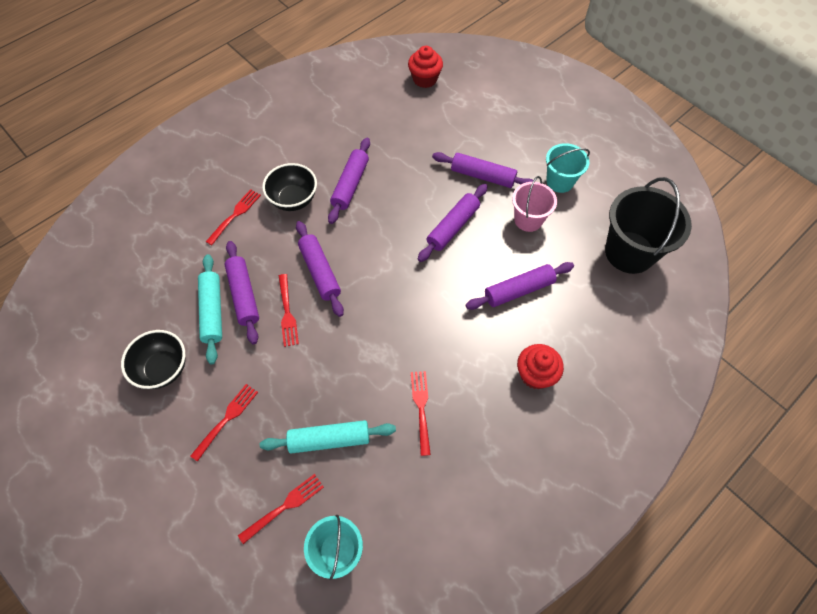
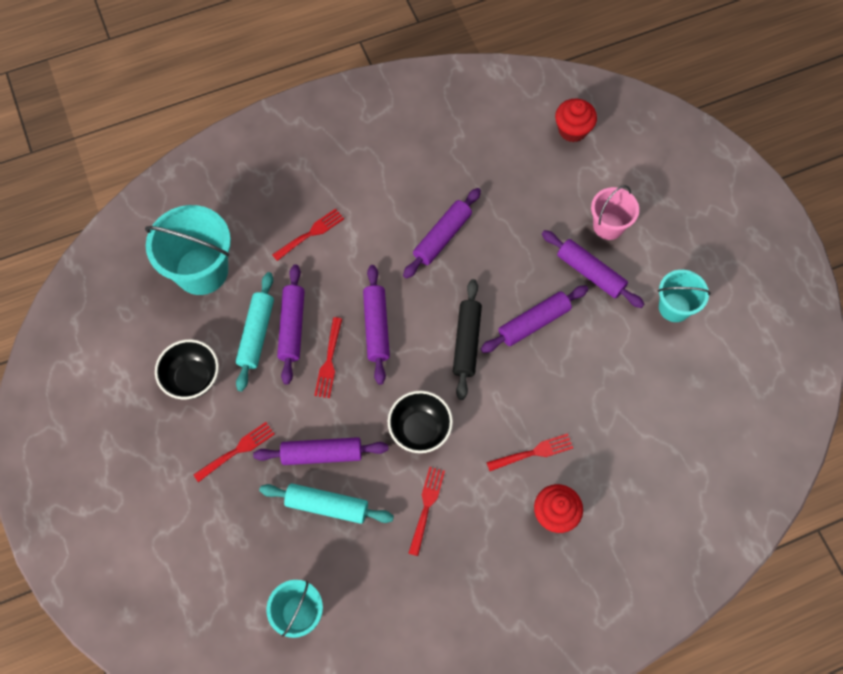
camera: 20 degrees right, 5 degrees up
(144, 274) = (201, 271): none -> turquoise bucket
(284, 507) = (264, 555): red fork -> red fork (533, 453)
(293, 200) = (376, 235): black bowl -> black bowl (420, 429)
(403, 259) = (467, 342): none -> black rolling pin
(519, 290) = (575, 418): purple rolling pin -> purple rolling pin (322, 454)
(528, 220) = (619, 341): pink bucket -> pink bucket (608, 226)
(629, 252) = (715, 416): black bucket -> none

